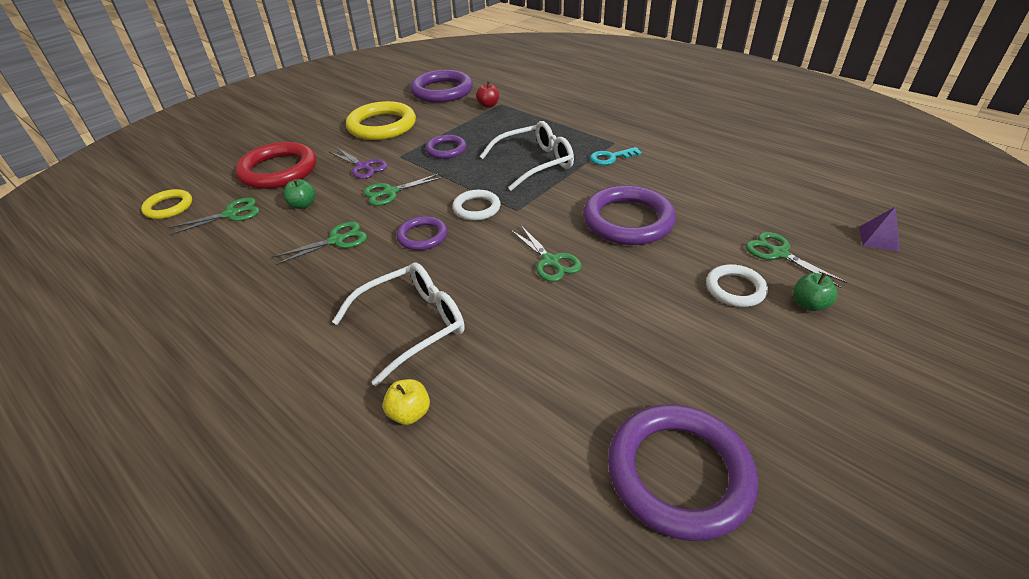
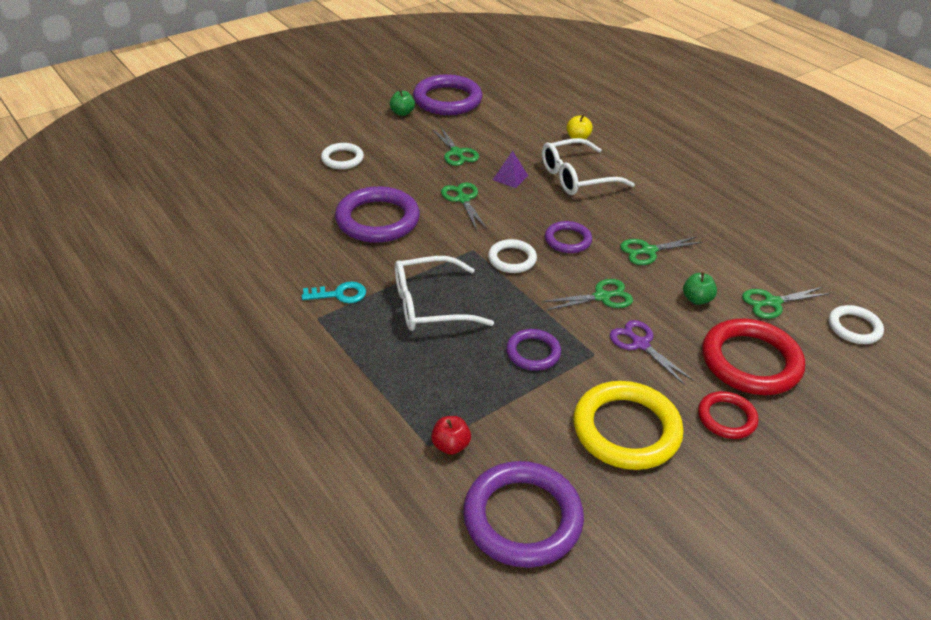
camera: 170 degrees left, 0 degrees up
(169, 207) = (854, 327): yellow ring -> white ring
(313, 140) = (726, 418): none -> red ring
(779, 253) = (285, 173): green scissors -> green scissors (456, 153)
(809, 304) = (305, 143): green apple -> green apple (402, 113)
(879, 238) = (198, 169): purple pyramid -> purple pyramid (510, 177)

